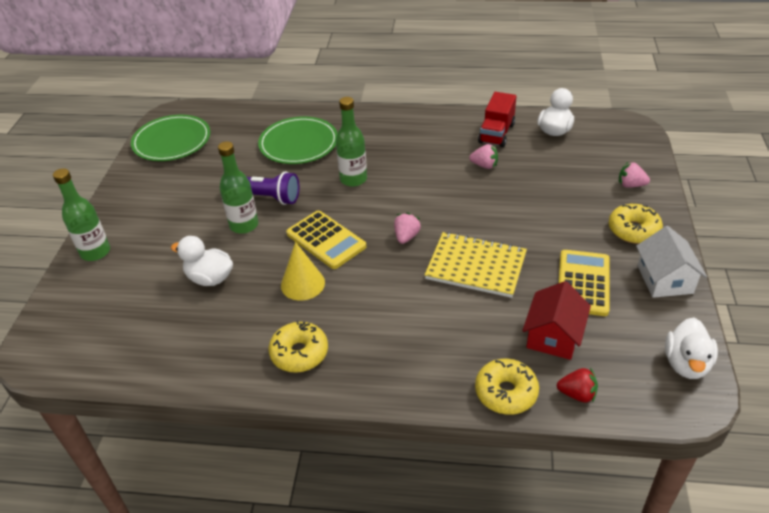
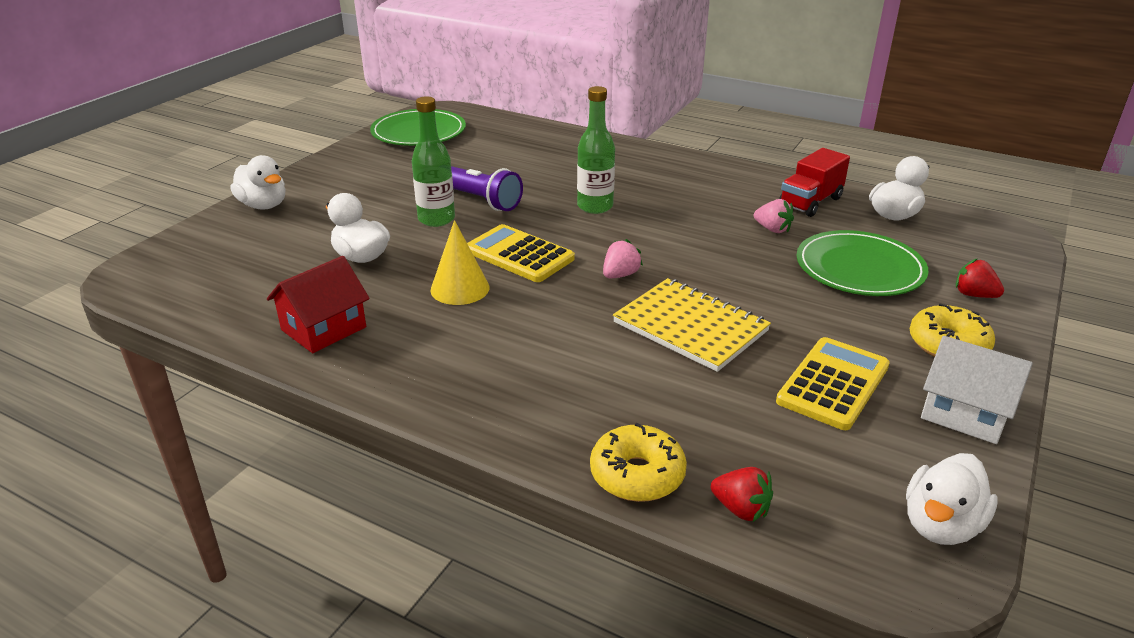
camera: 20 degrees right, 10 degrees down
(95, 252) = (263, 205): green bottle -> white duck
(298, 143) = (555, 162): green plate -> green plate (859, 268)
(299, 353) = (403, 354): yellow donut -> none
(326, 240) = (519, 255): yellow calculator -> yellow calculator turned 150 degrees clockwise
(553, 336) = (749, 431): red house -> red house (324, 328)
(630, 185) = (974, 295): pink strawberry -> red strawberry
(664, 279) = (965, 413): white house -> white house turned 75 degrees counterclockwise

